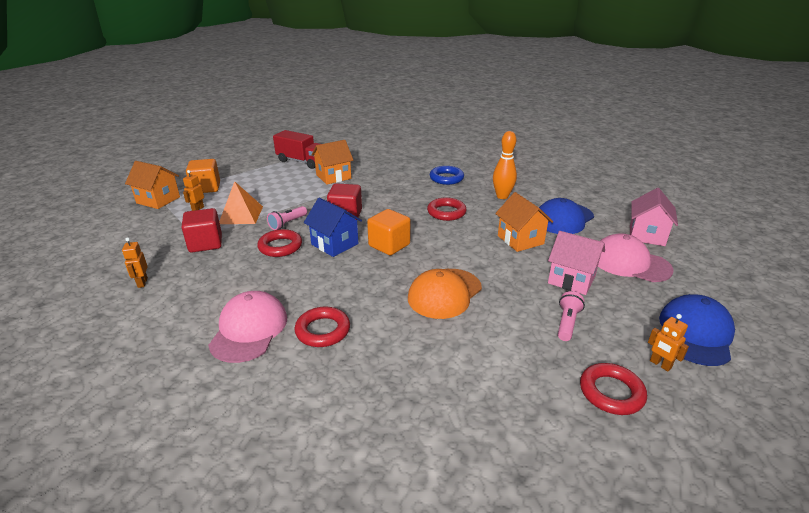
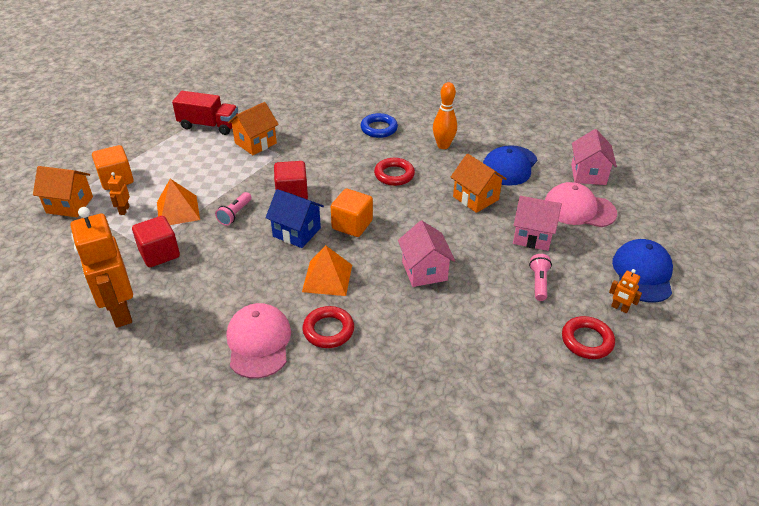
camera: 15 degrees left, 10 degrees up
(142, 283) = (120, 312): orange robot -> orange robot, size x2.44
(280, 246) = (242, 244): red ring -> none
(344, 285) = (327, 278): none -> orange pyramid
(444, 293) = (424, 271): orange cap -> pink house

